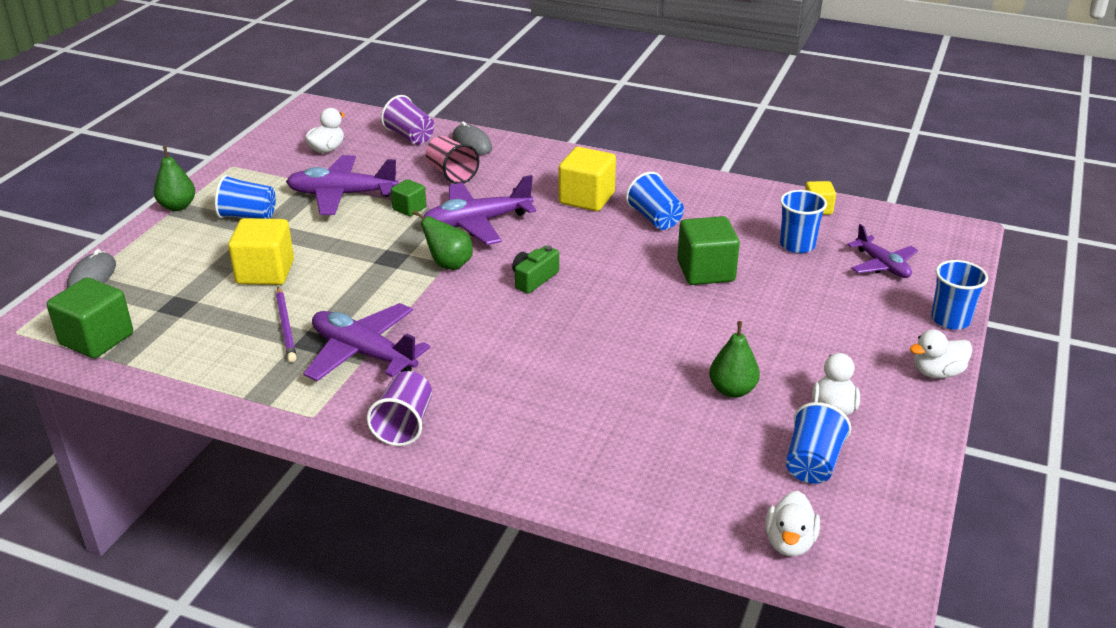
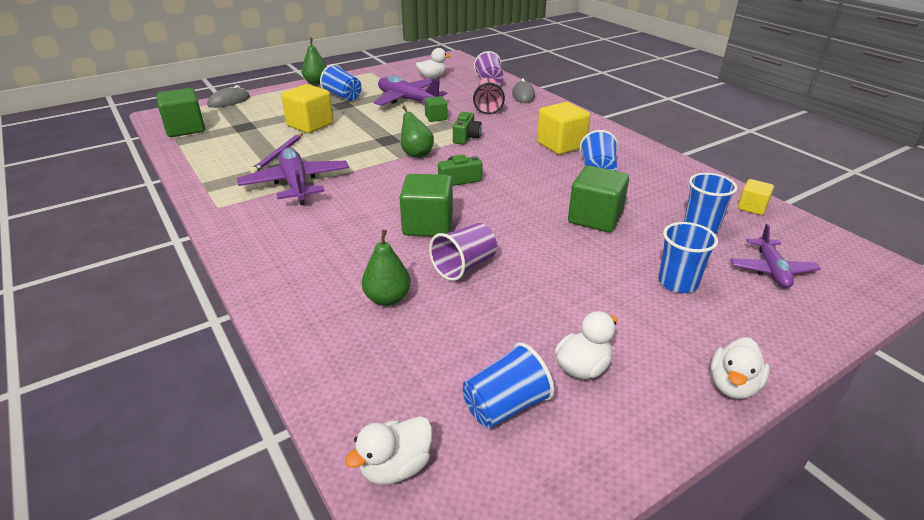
camera: 35 degrees right, 0 degrees up
(404, 425) = (256, 233): purple cup -> purple cup (464, 266)
(477, 223) = (466, 137): purple plane -> green camera
(566, 341) = (428, 225): none -> green cube
(732, 390) = (508, 311): green pear -> green pear (387, 299)
(937, 372) = (733, 385): white duck -> white duck turned 75 degrees counterclockwise
(950, 319) = (801, 343): blue cup -> blue cup (678, 282)

